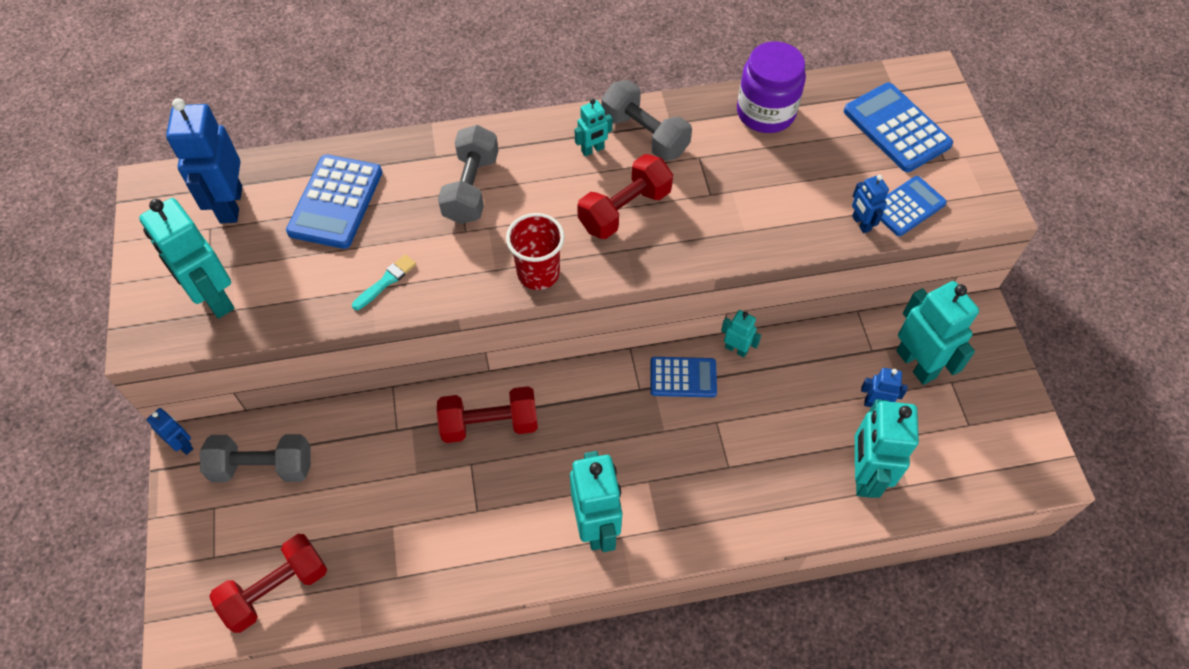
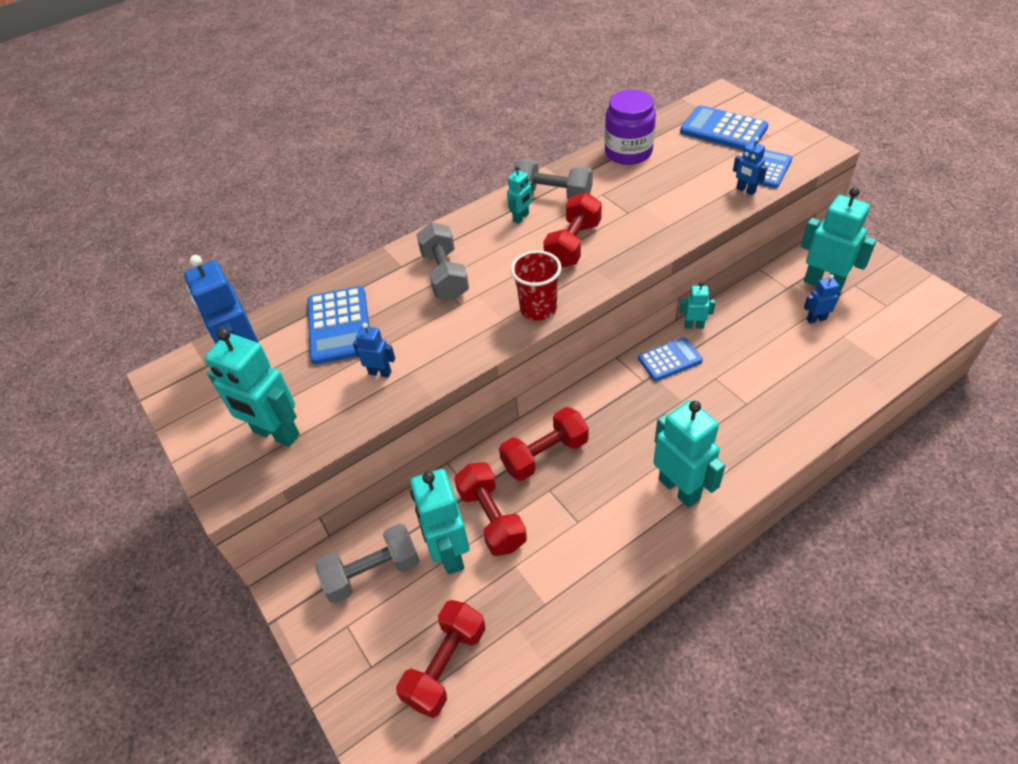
camera: 20 degrees left, 10 degrees down
(183, 445) = (288, 588): blue robot -> blue robot (380, 372)
(386, 281) = (419, 362): turquoise brush -> none
(399, 466) = (492, 518): none -> red dumbbell
(864, 475) = (844, 366): turquoise robot -> turquoise robot (449, 553)

